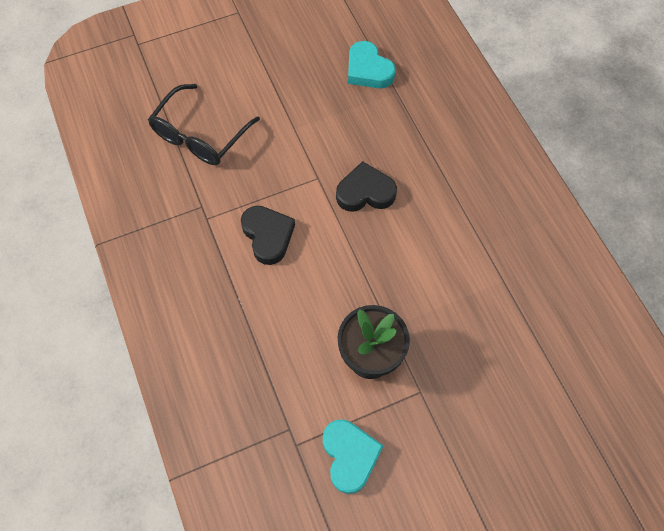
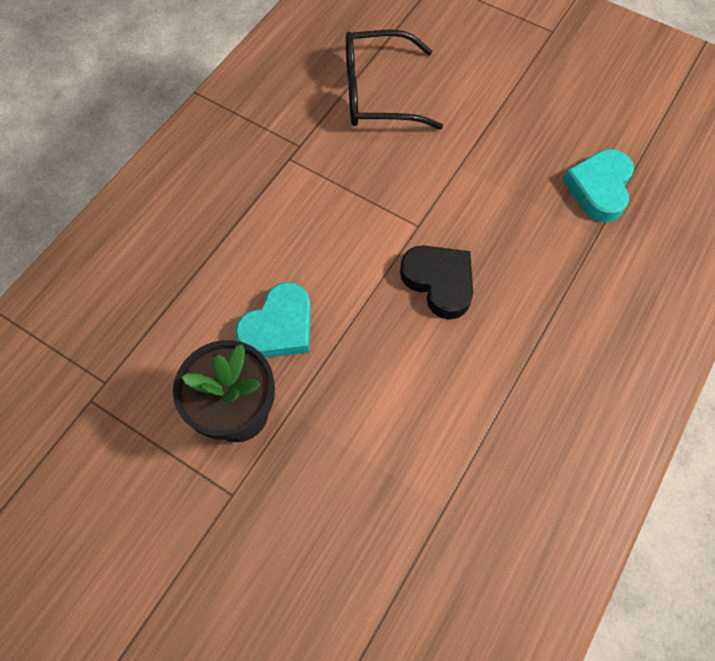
camera: 55 degrees right, 0 degrees up
(268, 236) = (311, 223): black heart -> none
(350, 456) = (108, 464): turquoise heart -> turquoise heart (279, 327)

